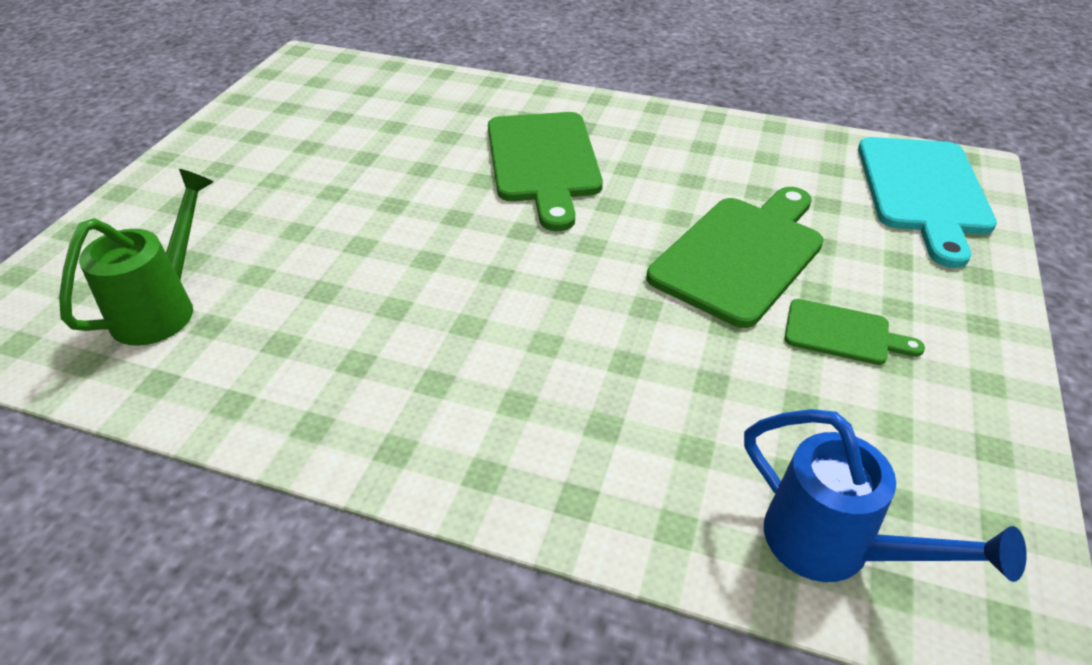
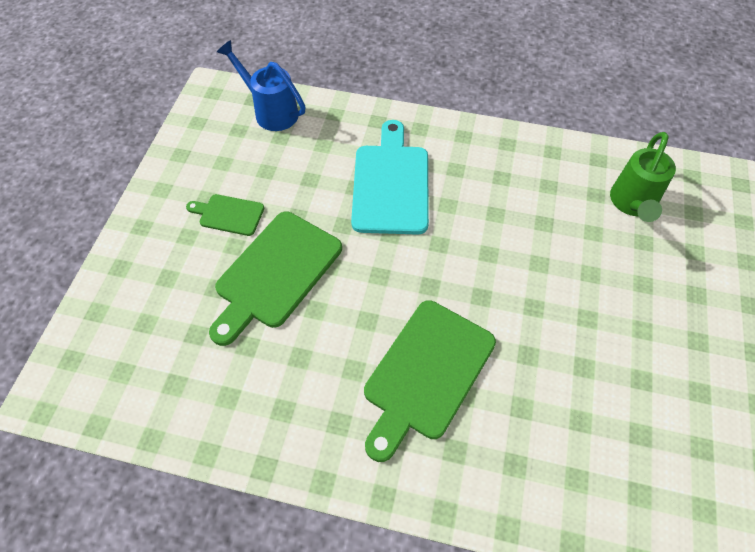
camera: 175 degrees right, 15 degrees up
(543, 162) = (426, 373): green cutting board -> green cutting board turned 135 degrees counterclockwise
(923, 191) = (110, 357): turquoise cutting board -> turquoise cutting board (391, 184)

